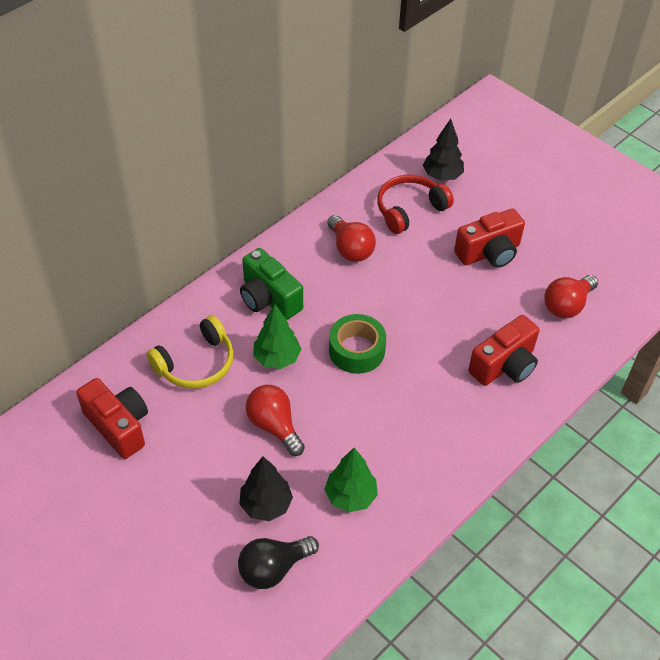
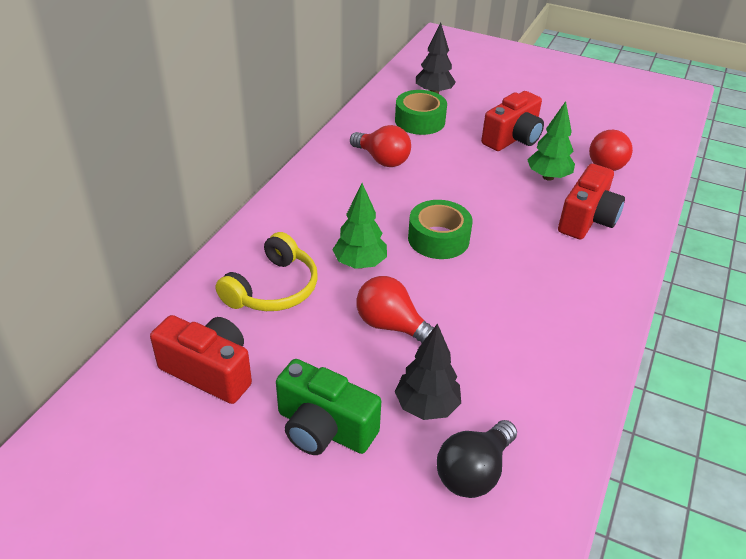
camera: 20 degrees left, 10 degrees down
(269, 298) = (323, 215): green camera -> green camera (324, 428)
(350, 496) = (514, 372): green tree -> green tree (548, 177)
(409, 209) = (420, 121): red headphones -> green tape

